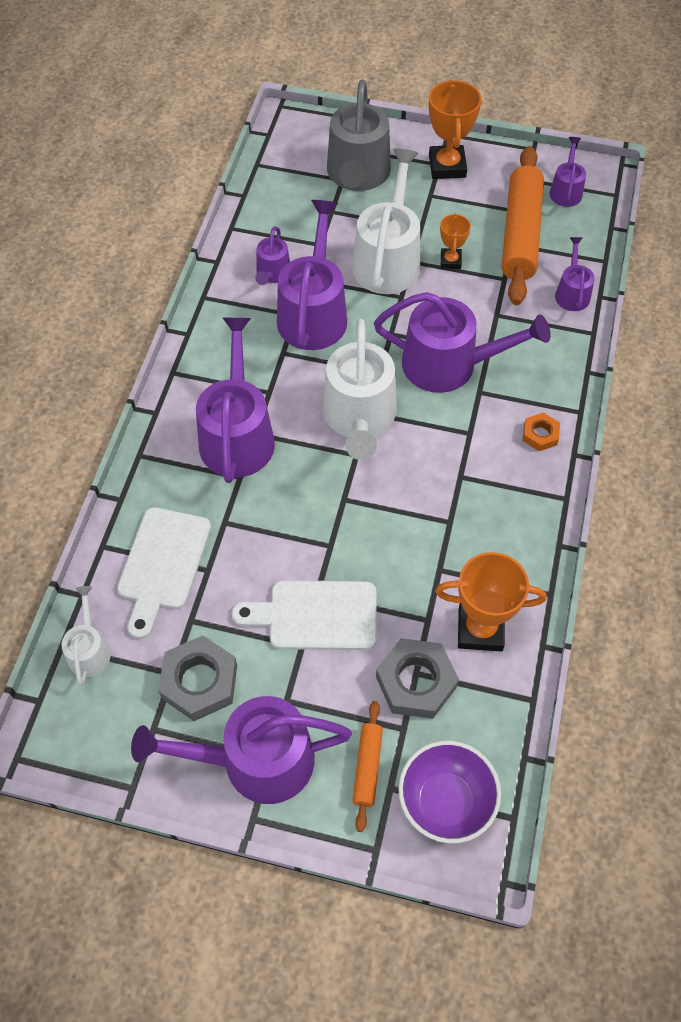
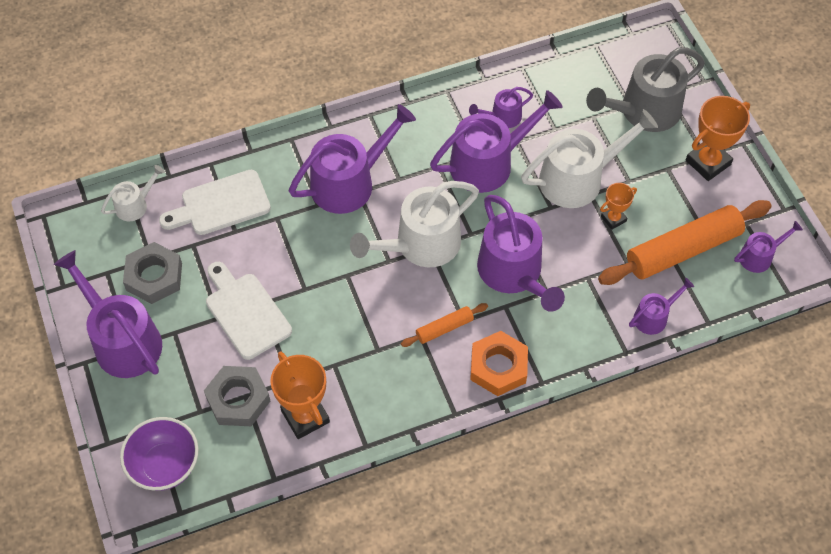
camera: 55 degrees right, 0 degrees up
(367, 767) = (159, 406): orange rolling pin -> orange rolling pin (444, 328)
(540, 434) = (498, 367): orange nut -> orange nut, size x1.81

